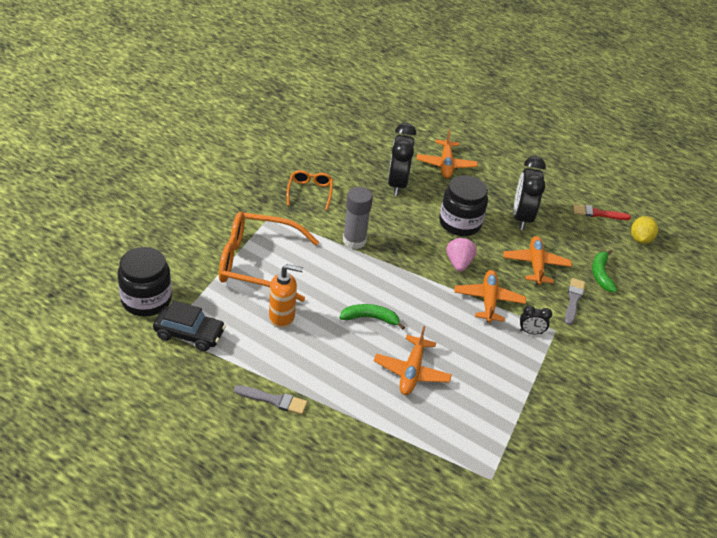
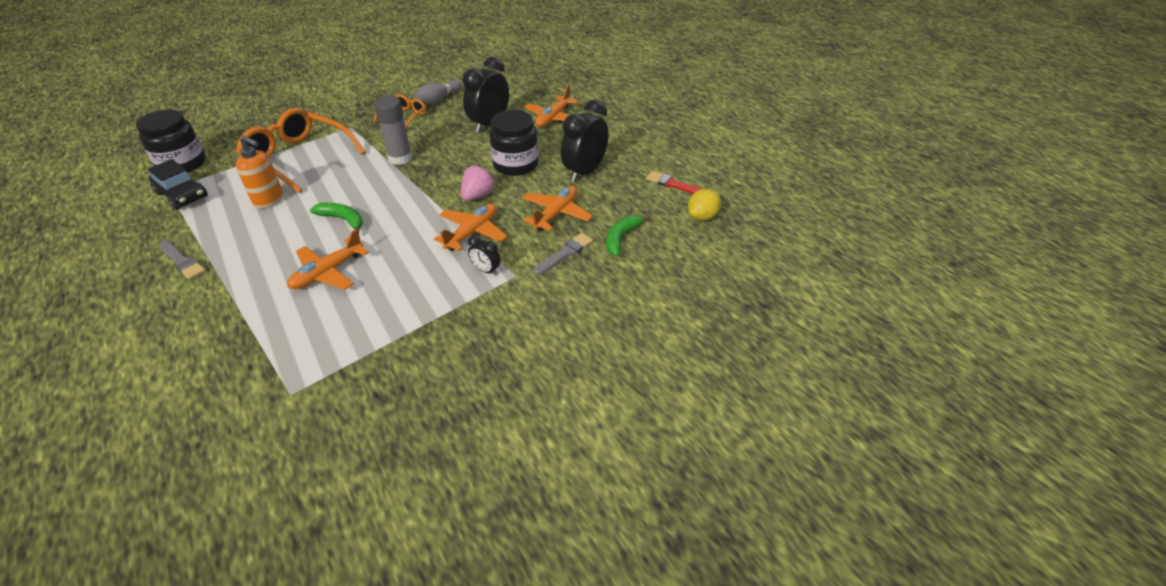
camera: 30 degrees right, 0 degrees up
(322, 165) = (438, 100): none -> grey bowling pin

